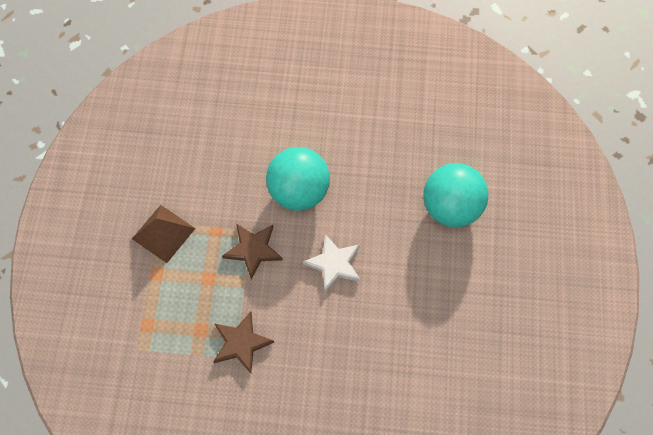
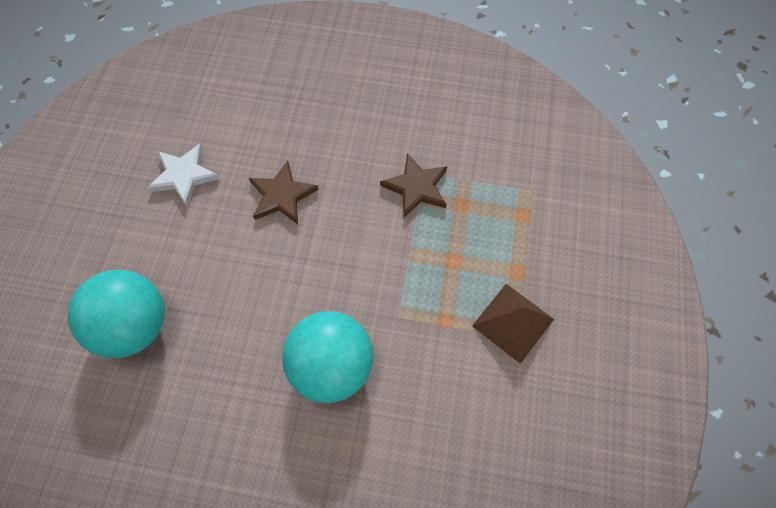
camera: 175 degrees left, 0 degrees up
(253, 250) = (398, 291): brown star -> brown star (282, 196)
(334, 264) = (299, 265): white star -> white star (184, 176)

